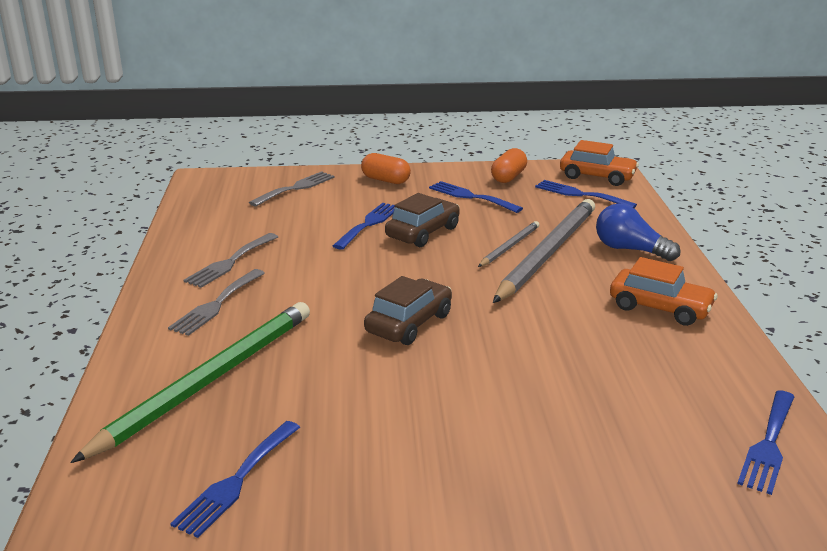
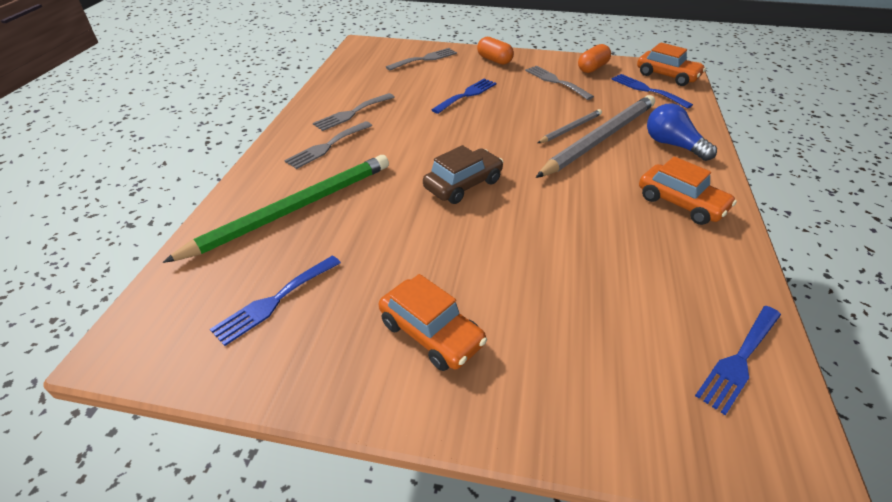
camera: 15 degrees right, 15 degrees up
(423, 232) = (505, 107): brown car -> none
(441, 479) = (431, 333): none -> orange car
(470, 196) = (555, 81): blue fork -> grey fork

